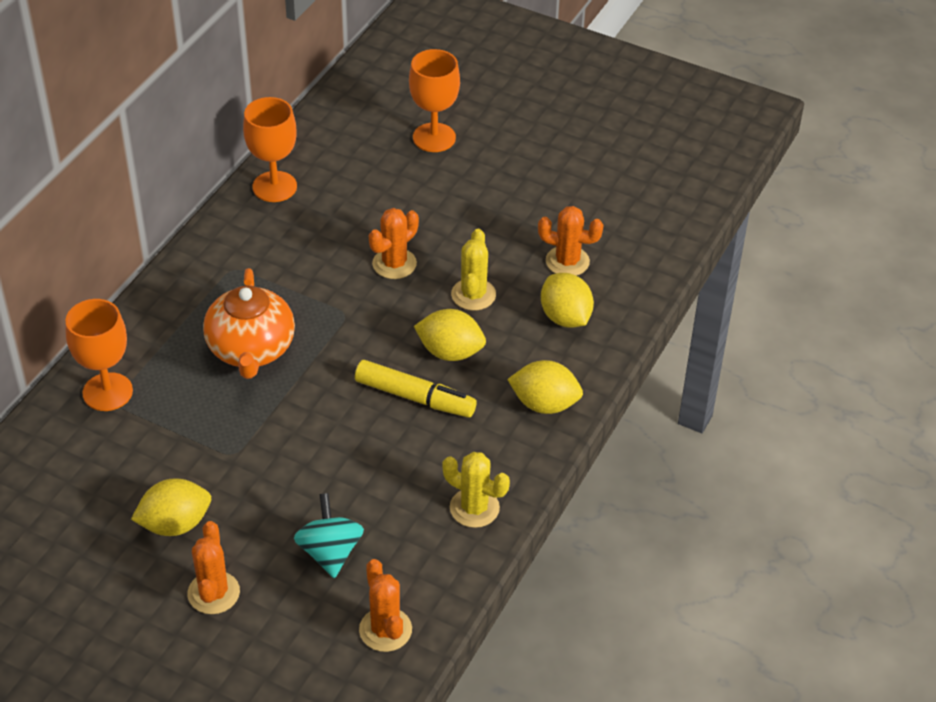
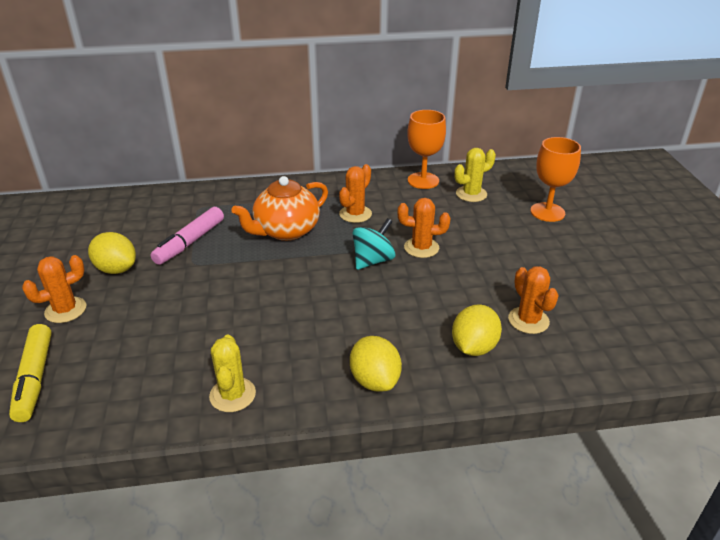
camera: 55 degrees right, 10 degrees down
(107, 392) = (204, 202): orange goblet -> none
(187, 440) = (190, 242): none -> pink marker
(330, 552) = (135, 343): turquoise spinning top -> turquoise spinning top (373, 260)
(385, 630) = (74, 407): orange cactus -> orange cactus (355, 214)
(415, 397) = (314, 312): yellow marker -> yellow marker (34, 379)
(450, 352) = (373, 308): yellow lemon -> none
(473, 295) = (438, 292): yellow cactus -> yellow cactus (471, 194)

